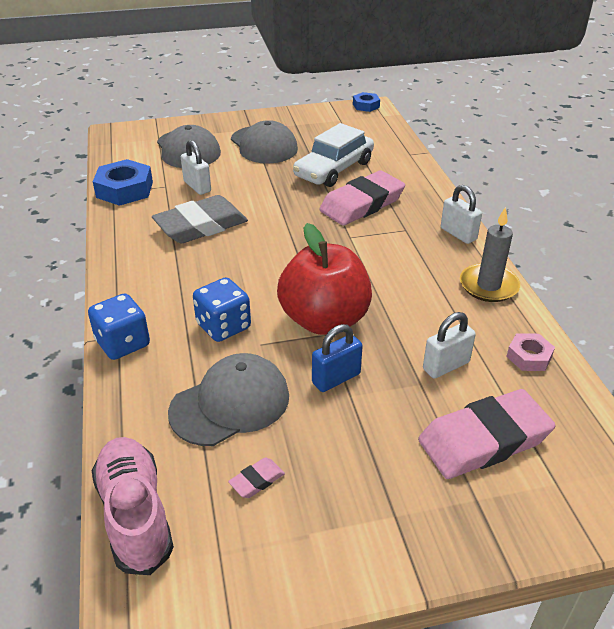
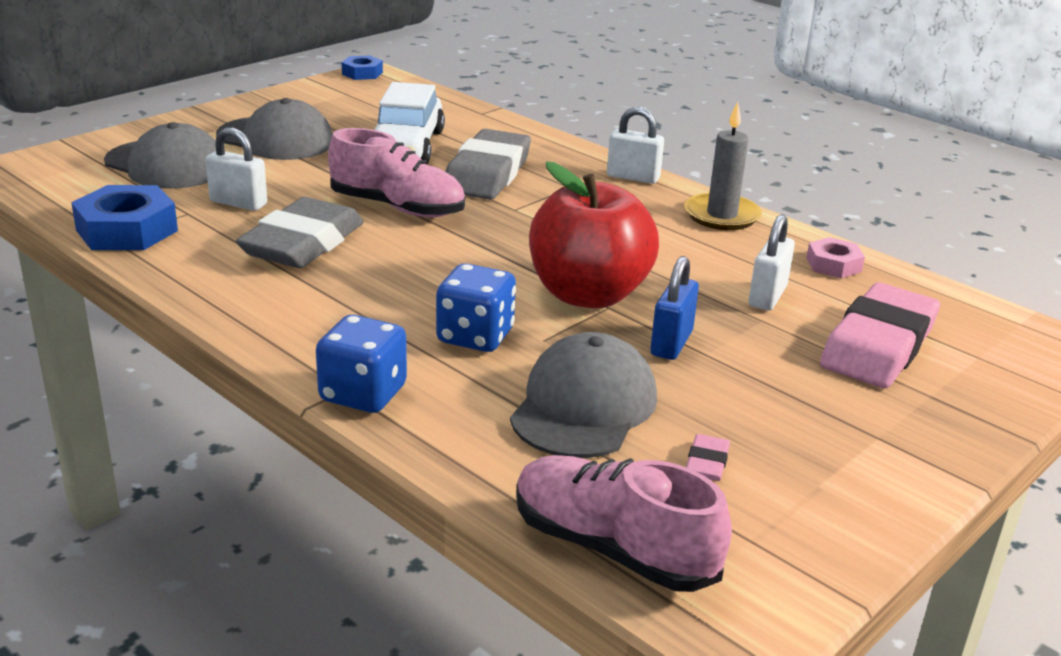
camera: 35 degrees left, 10 degrees down
(280, 215) = (397, 207): none -> pink shoe
(362, 204) = (487, 173): pink eraser -> grey eraser

